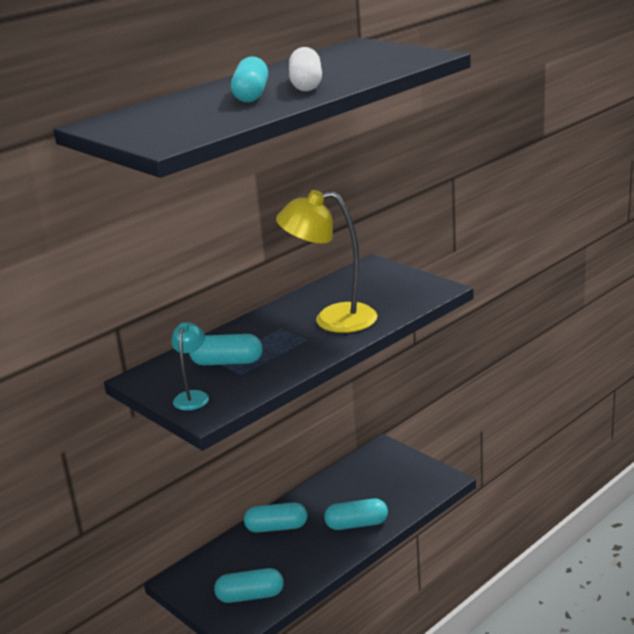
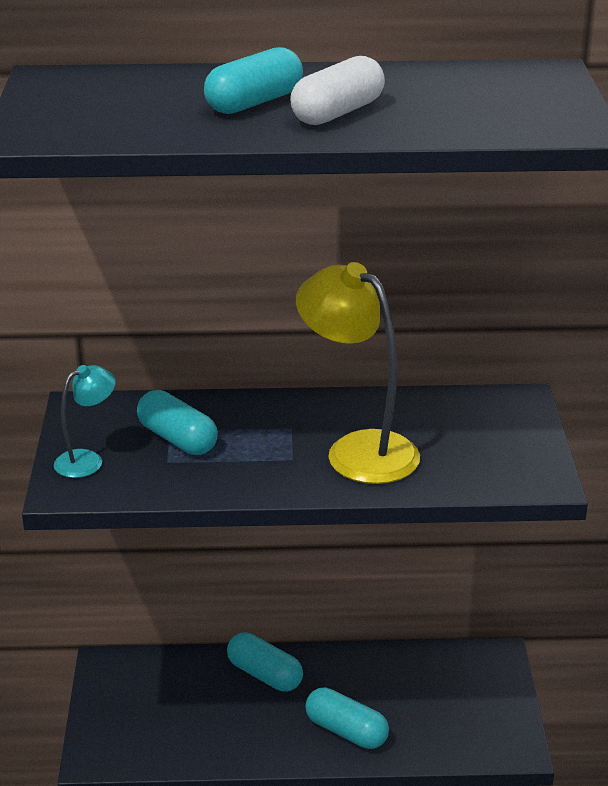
camera: 40 degrees right, 5 degrees up
(250, 596) = (145, 733): turquoise capsule -> none

